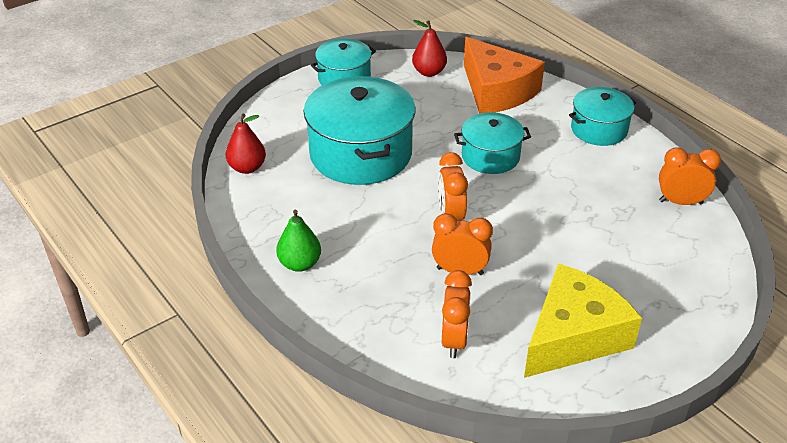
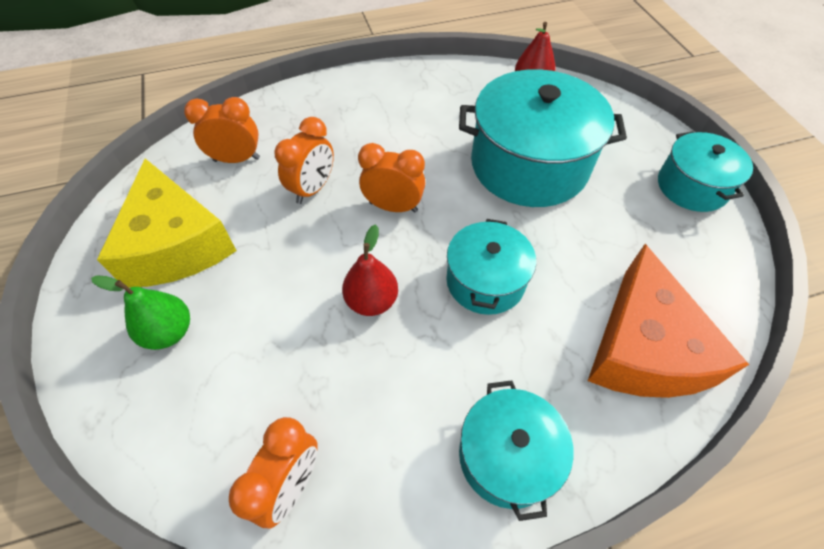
camera: 110 degrees right, 15 degrees up
(300, 264) = (384, 92): green pear -> green pear (169, 332)
(429, 72) = (703, 279): red pear -> red pear (372, 301)
(454, 340) = (237, 159): orange clock -> orange clock turned 150 degrees clockwise
(496, 91) = (643, 348): orange cheese -> orange cheese turned 75 degrees counterclockwise

